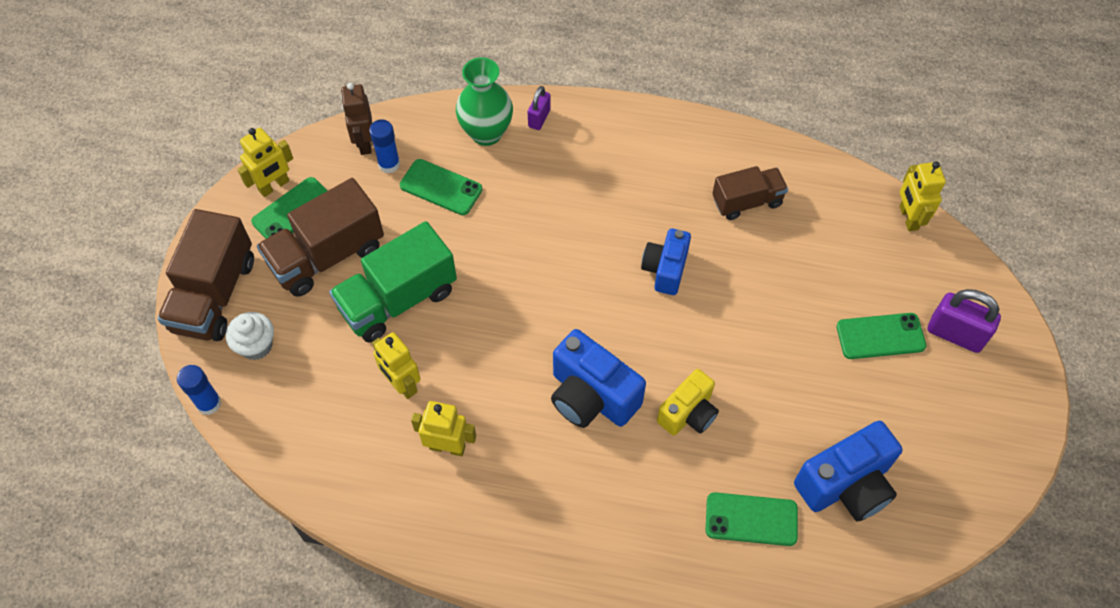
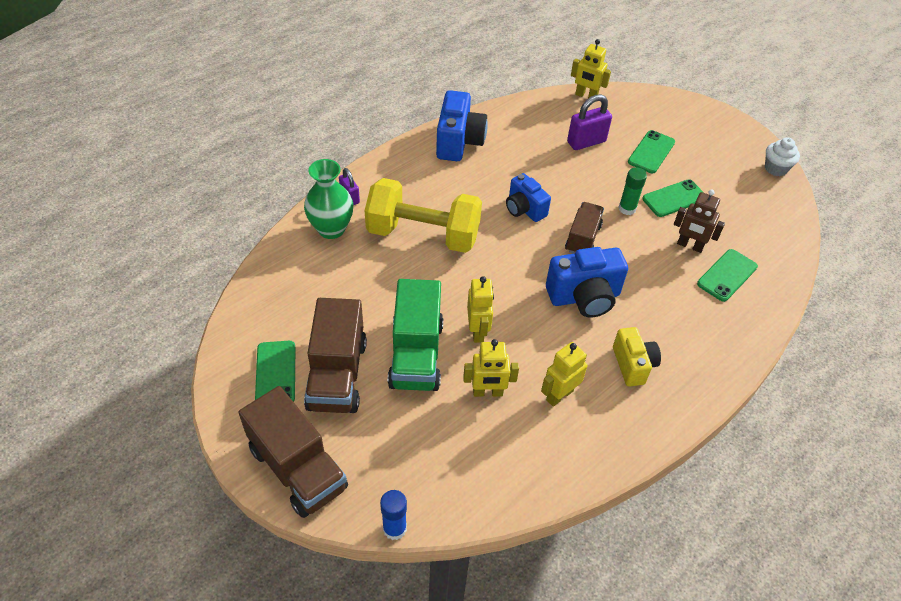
camera: 55 degrees left, 10 degrees down
(256, 345) = (372, 465): white cupcake -> white cupcake (775, 168)
(274, 186) = (240, 372): yellow robot -> yellow robot (478, 331)
(364, 142) = (263, 297): brown robot -> brown robot (690, 246)
(389, 164) = (298, 294): blue glue stick -> none
(441, 187) = (349, 277): green phone -> green phone (674, 198)
(547, 207) = (423, 234): none -> yellow dumbbell
(688, 413) = (634, 260): yellow camera -> yellow camera (633, 365)
(747, 201) = (512, 147): brown truck -> brown truck (582, 238)
(760, 363) = (627, 208): none -> green glue stick
(845, 485) = (734, 223): blue camera -> blue camera (459, 142)
(955, 334) = (674, 125): purple padlock -> purple padlock (586, 142)

